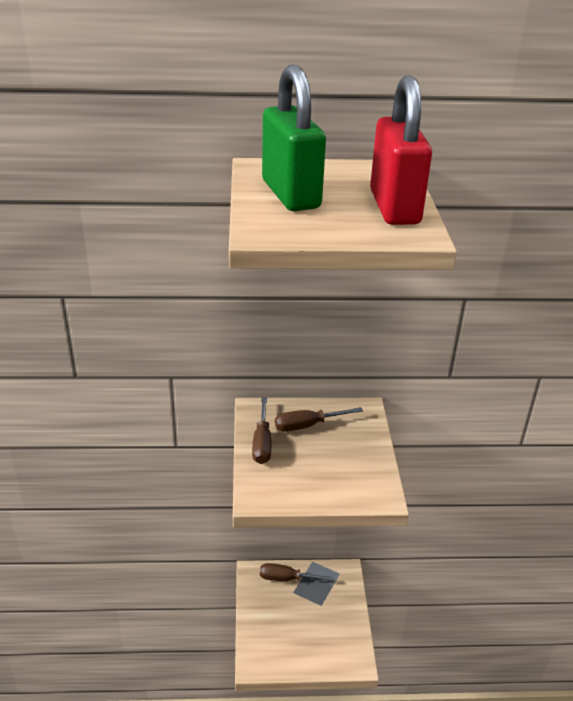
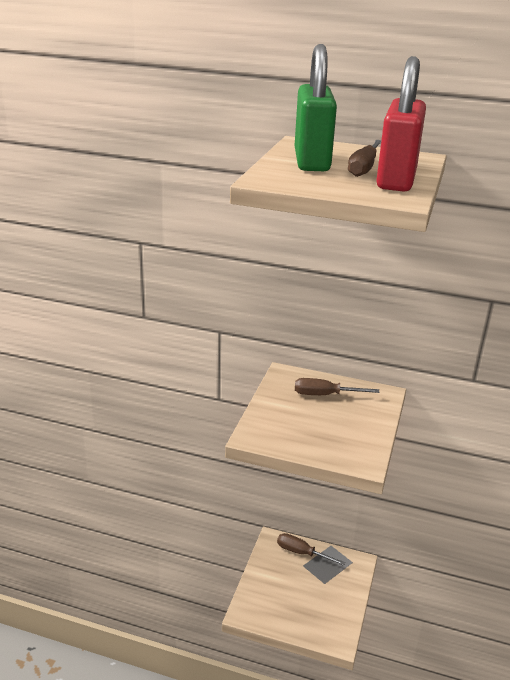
camera: 20 degrees right, 5 degrees down
(262, 443) = (277, 399): brown screwdriver -> brown screwdriver (364, 168)

